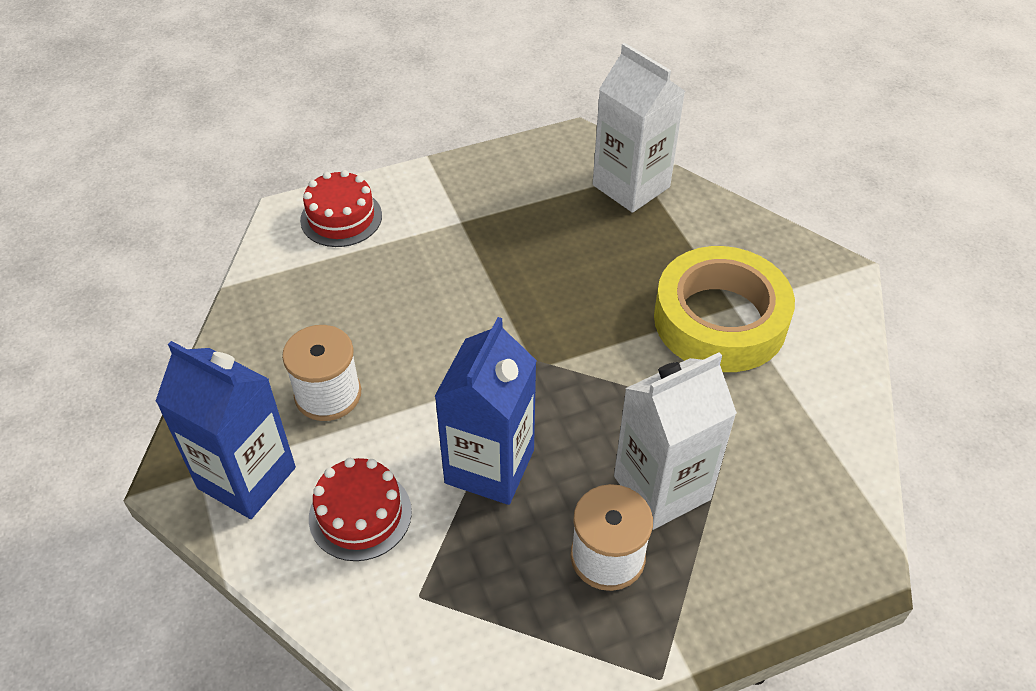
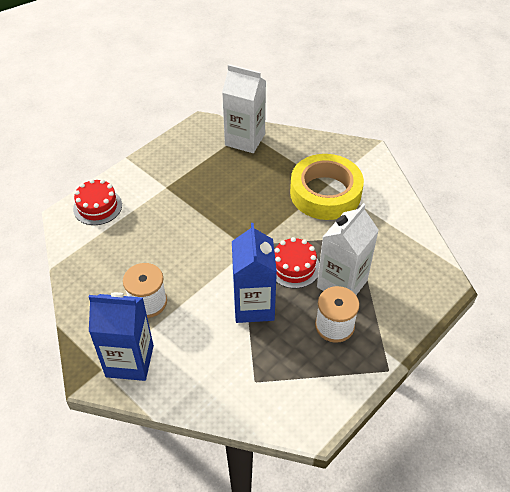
camera: 25 degrees left, 0 degrees up
(360, 514) = (202, 355): red cake -> red cake (294, 267)

